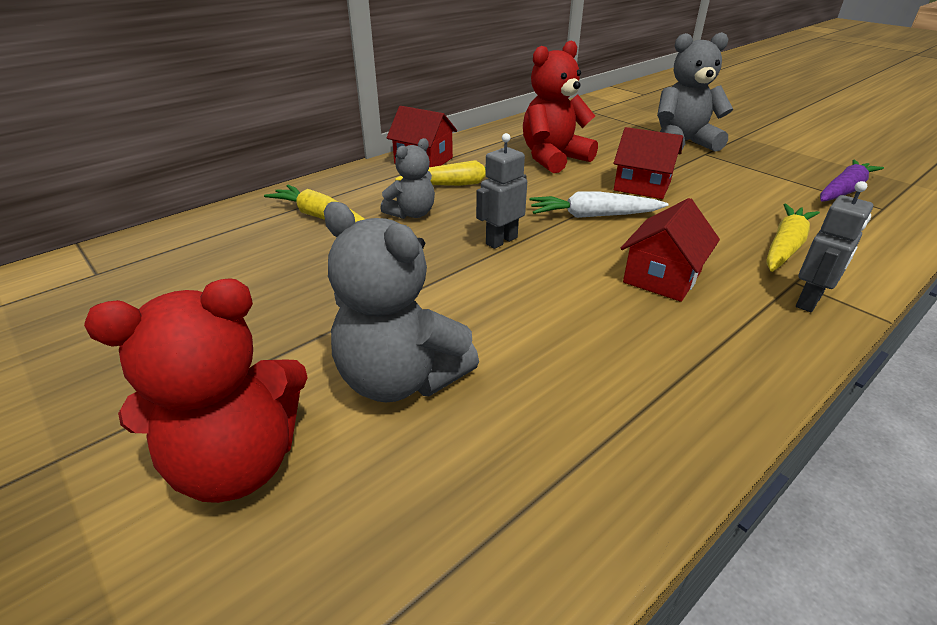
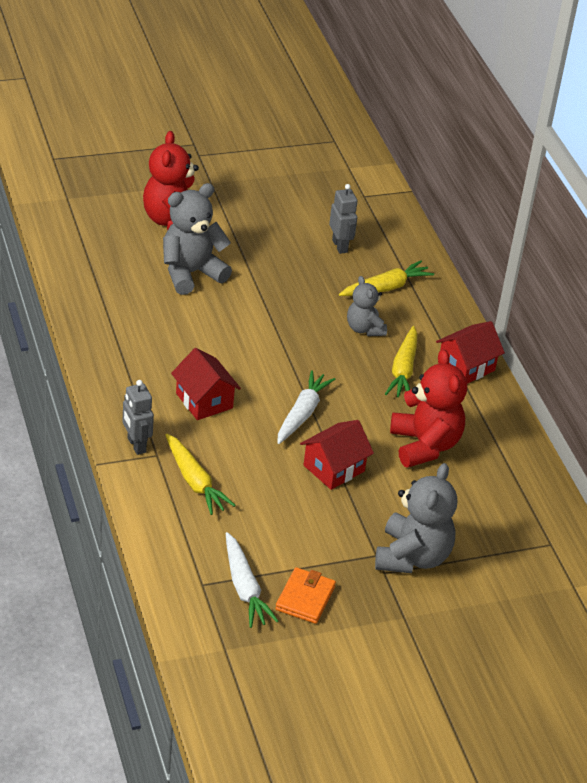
camera: 110 degrees right, 5 degrees up
(501, 241) = (296, 354): grey robot -> grey robot (340, 246)
(799, 167) = (305, 598): none -> orange wallet
(844, 190) = (244, 588): purple carrot -> white carrot

